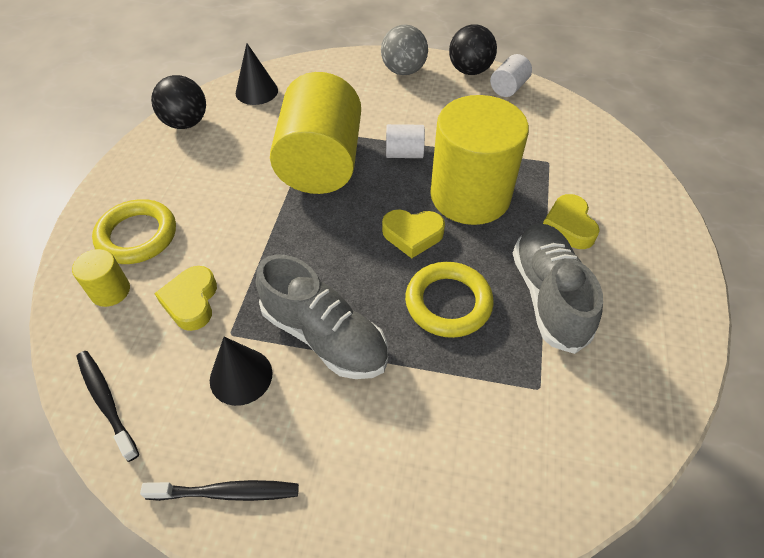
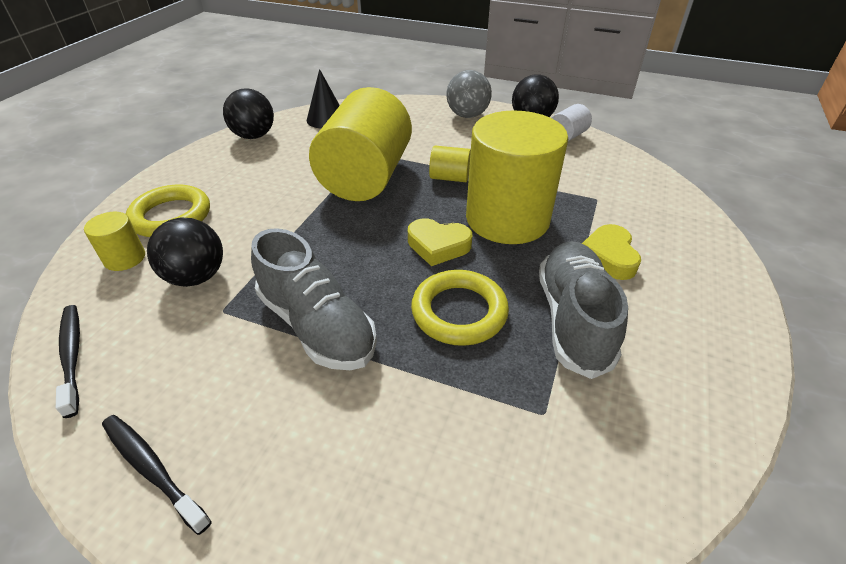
camera: 10 degrees right, 10 degrees down
(191, 301) = (196, 277): yellow heart -> black ball
(227, 492) = (152, 469): black toothbrush -> black toothbrush turned 150 degrees counterclockwise
(241, 376) = (216, 352): black cone -> none
(404, 153) = (449, 178): white cylinder -> yellow cylinder

